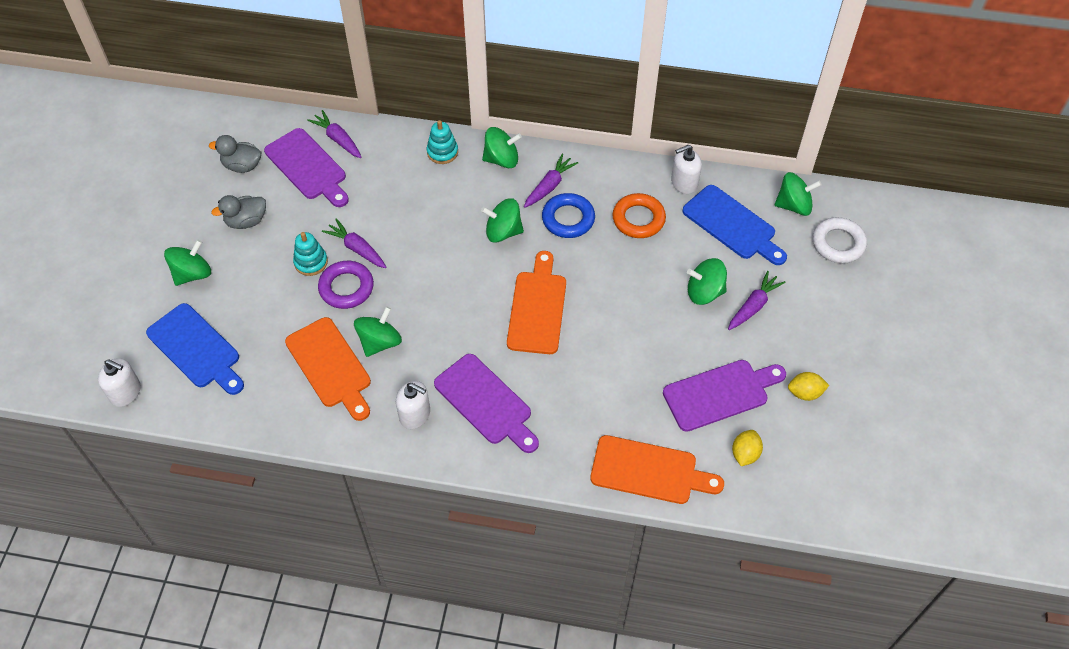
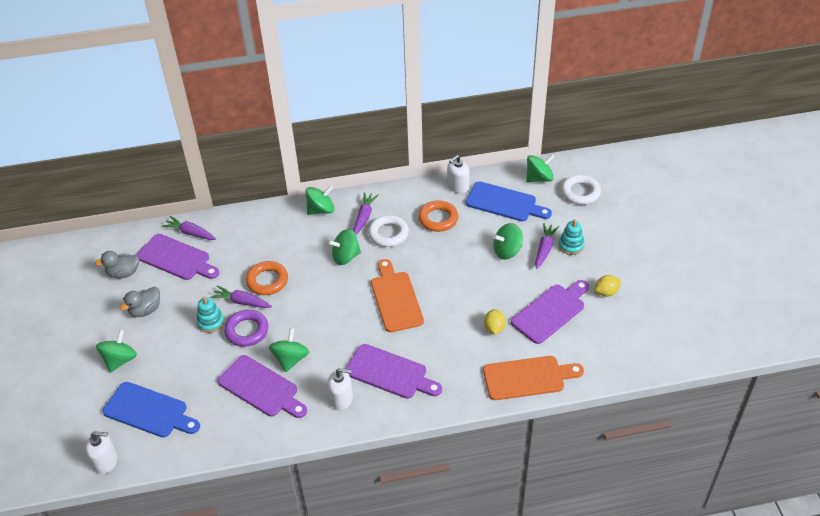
camera: 20 degrees left, 10 degrees down
(330, 366) = (261, 388): orange cutting board -> purple cutting board
(398, 232) = (267, 281): none -> orange ring
(442, 152) = (274, 218): turquoise stacking toy -> turquoise stacking toy (571, 246)
(568, 219) = (388, 234): blue ring -> white ring
(745, 454) = (586, 344): yellow lemon -> yellow lemon (494, 328)

